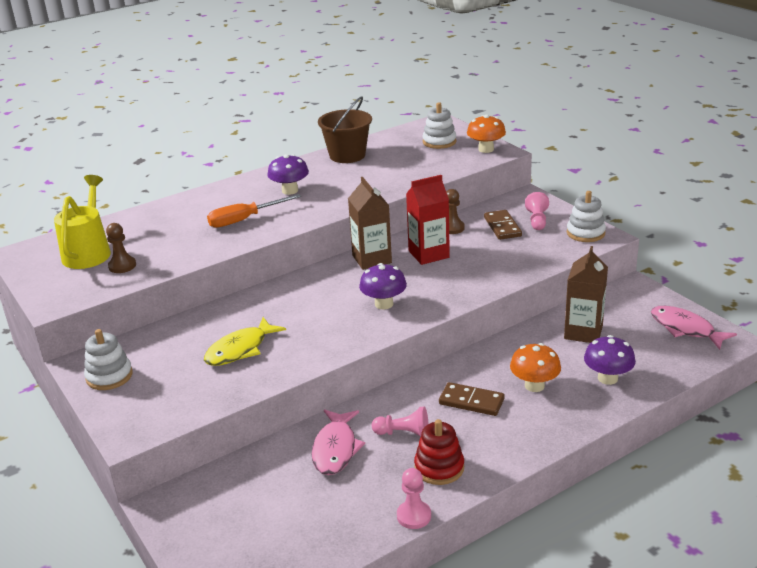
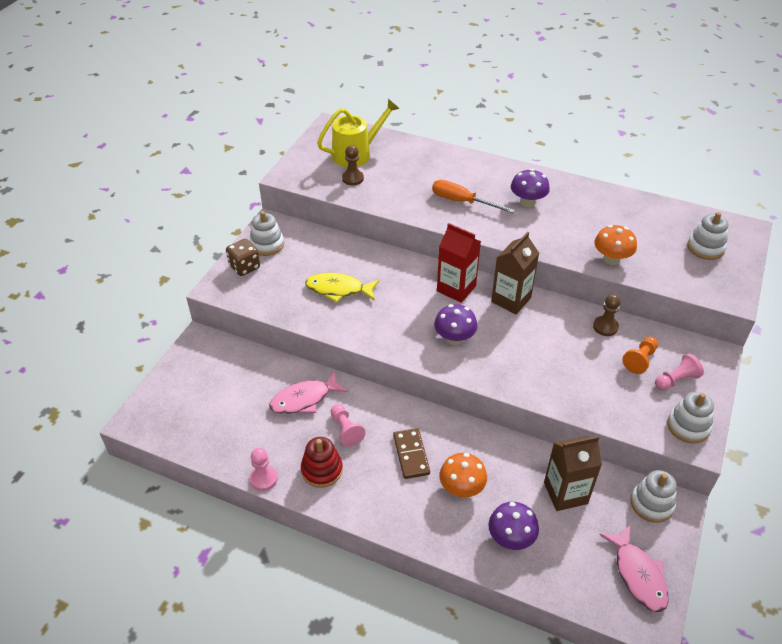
camera: 55 degrees right, 15 degrees up
(122, 404) = (244, 267): none -> brown dice
(347, 155) = (618, 204): brown bucket -> none
(428, 254) = (549, 331): red carton -> red carton (456, 288)
(486, 149) = (725, 285): orange mushroom -> orange mushroom (611, 259)
(502, 227) = (640, 360): brown domino -> orange pawn
(625, 296) = (651, 504): none -> white stacking toy
(685, 329) = (638, 575): pink fish -> pink fish turned 150 degrees clockwise

